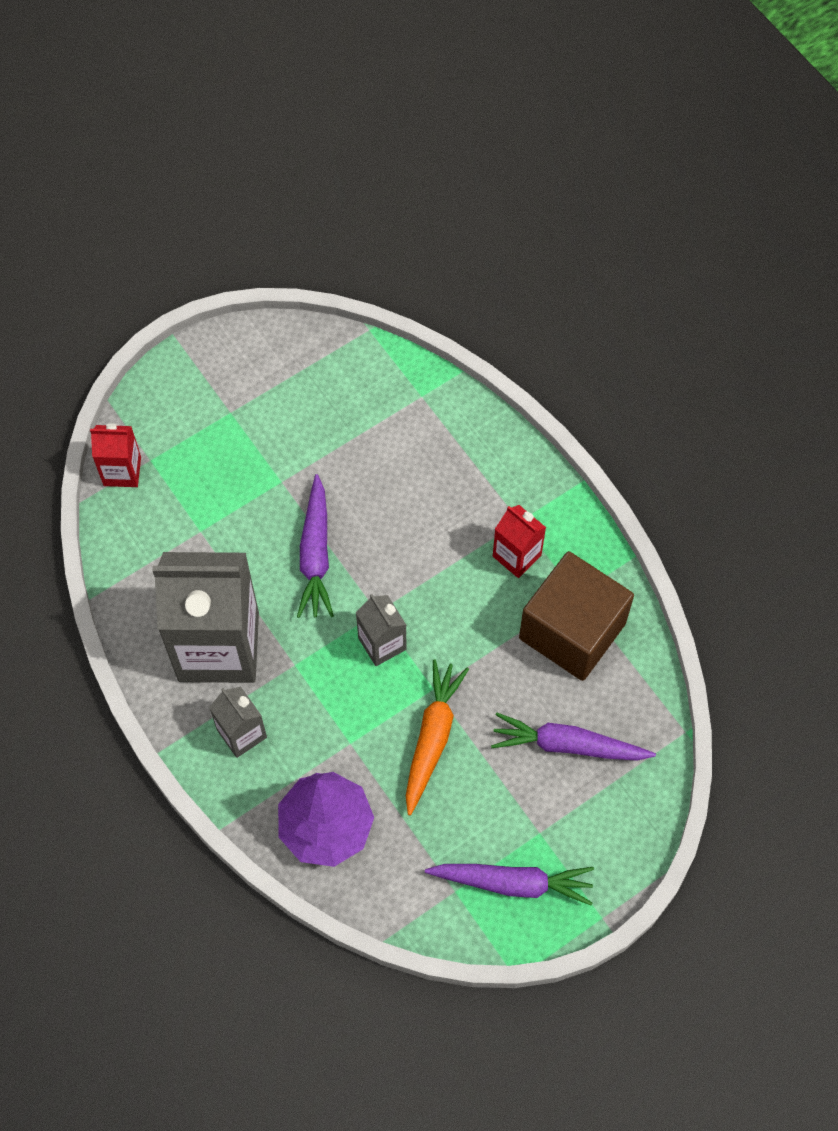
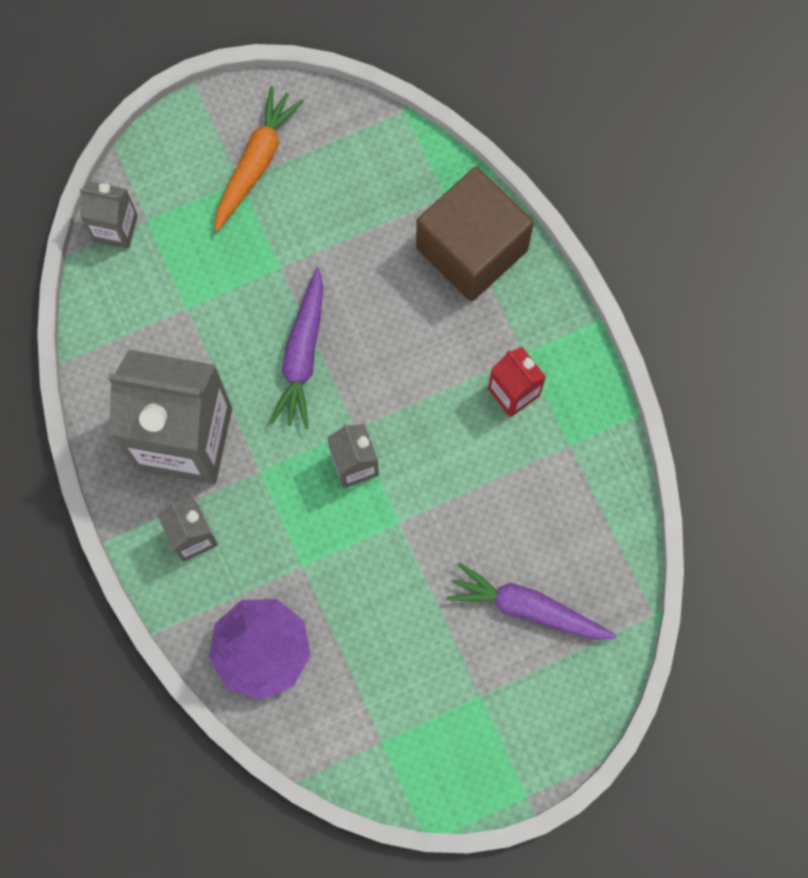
camera: 10 degrees right, 10 degrees up
(122, 471) = (115, 228): red carton -> grey carton
(432, 737) = (388, 575): orange carrot -> orange carrot (256, 162)
(513, 883) = (443, 744): purple carrot -> none
(572, 631) = (556, 485): brown cube -> brown cube (471, 249)

